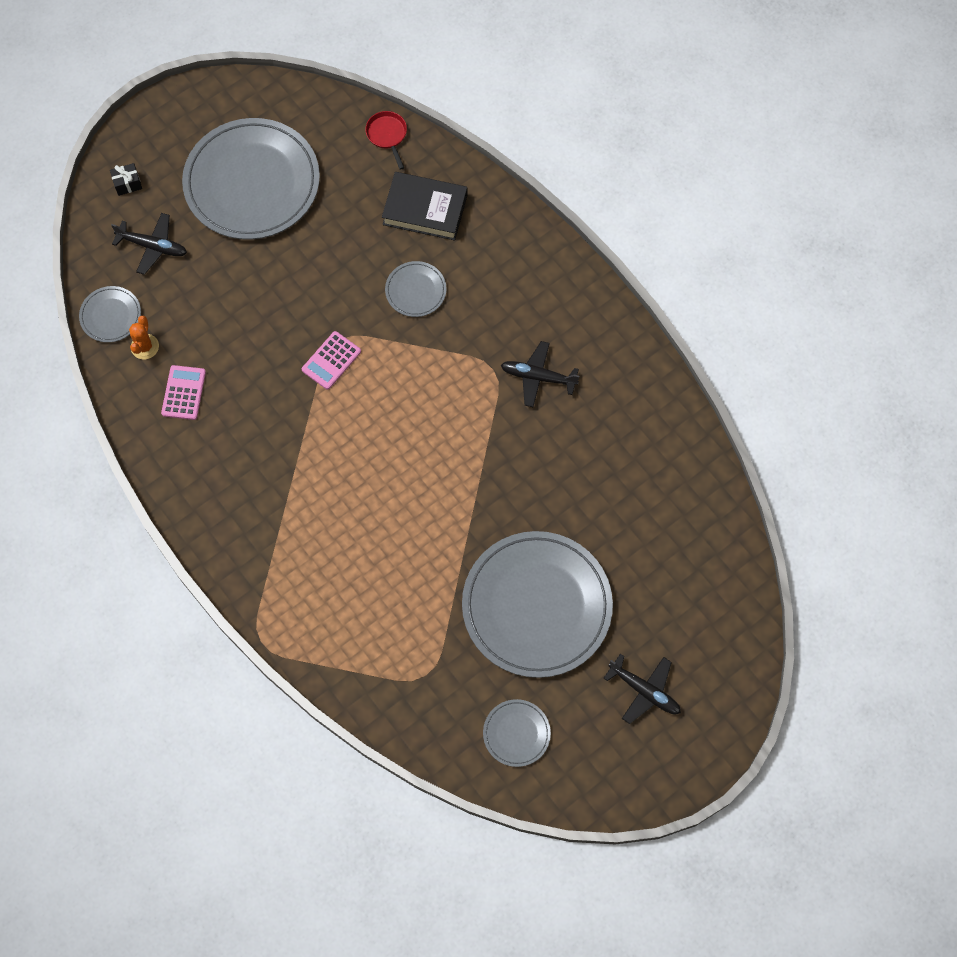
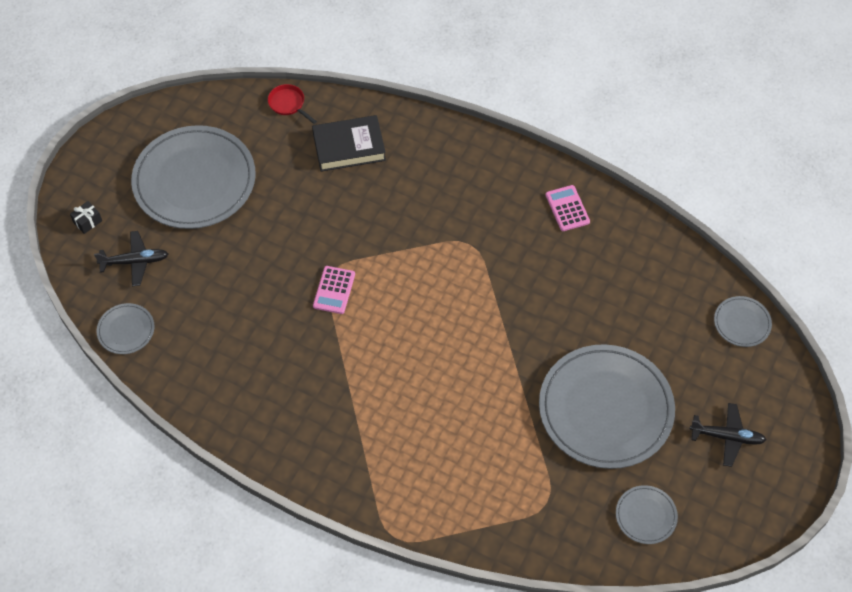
camera: 25 degrees left, 10 degrees down
(145, 346) = (169, 343): orange cactus -> none
(184, 393) = (222, 365): pink calculator -> pink calculator (567, 208)
(415, 290) = (374, 210): grey plate -> grey plate (742, 323)
(538, 377) = (509, 235): black plane -> none

